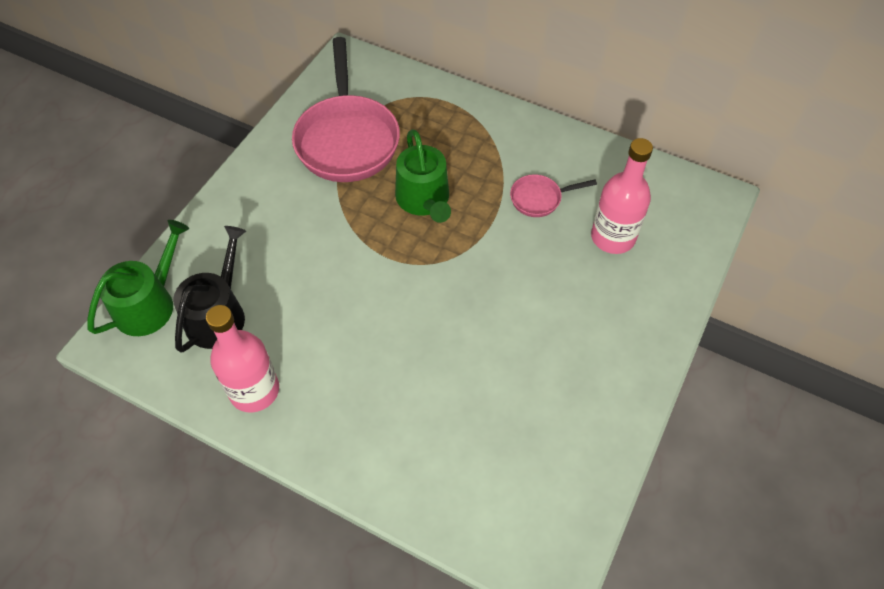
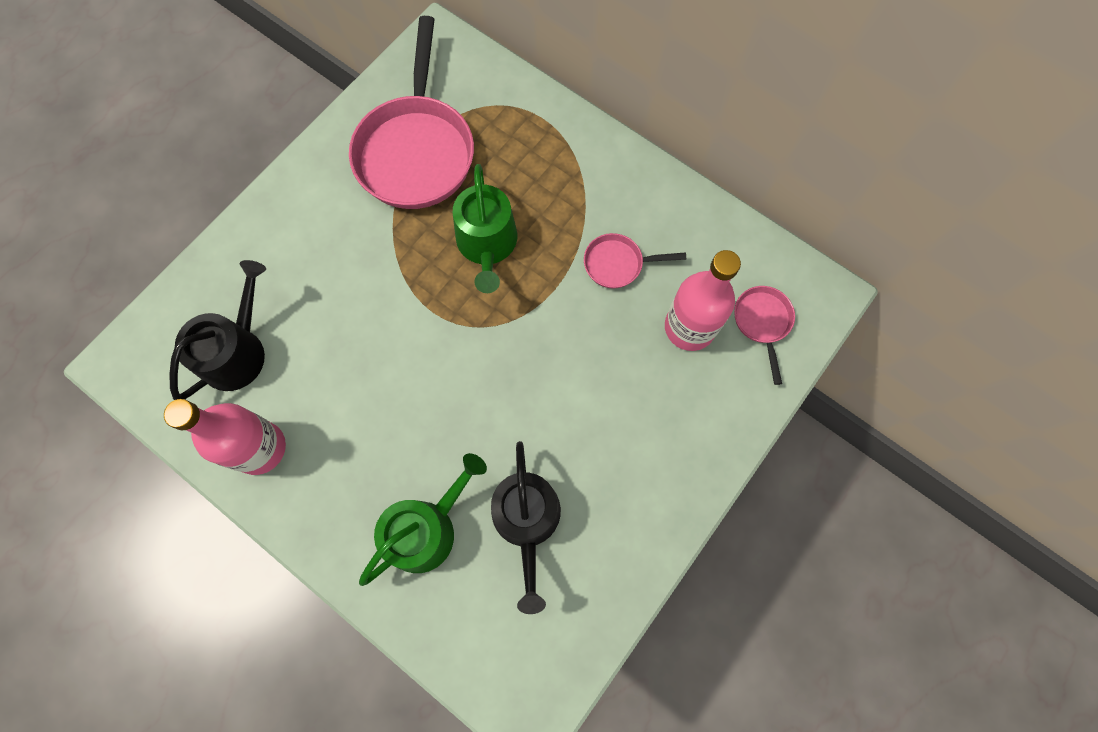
camera: 10 degrees right, 15 degrees up
(150, 303) = (167, 325): green watering can -> green watering can (427, 528)
(512, 411) = (526, 522): none -> black watering can
(672, 225) = (762, 323): none -> pink pan

